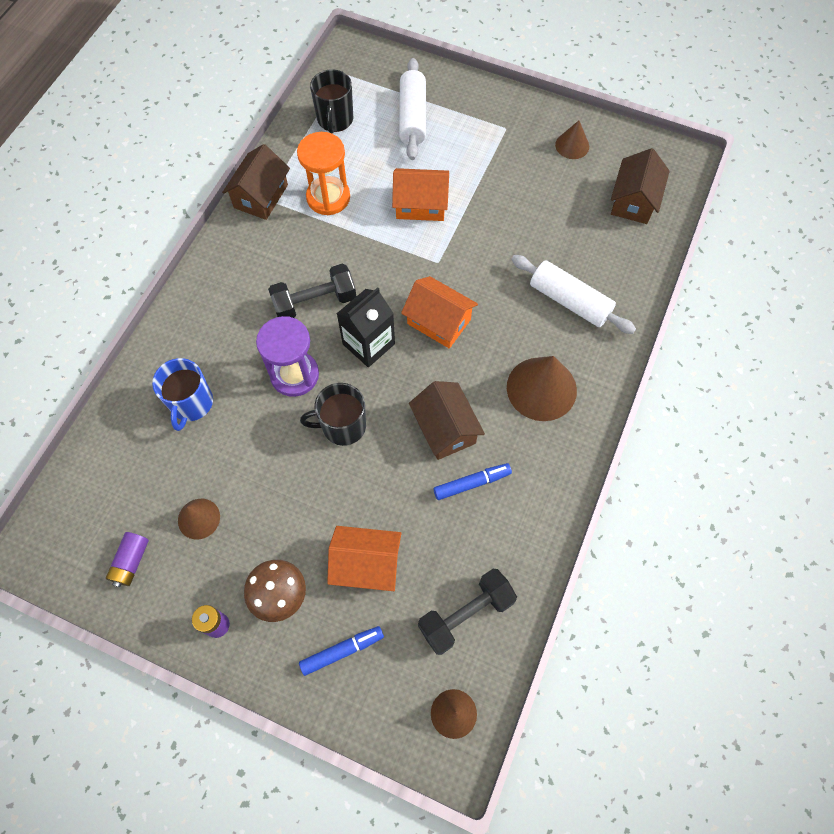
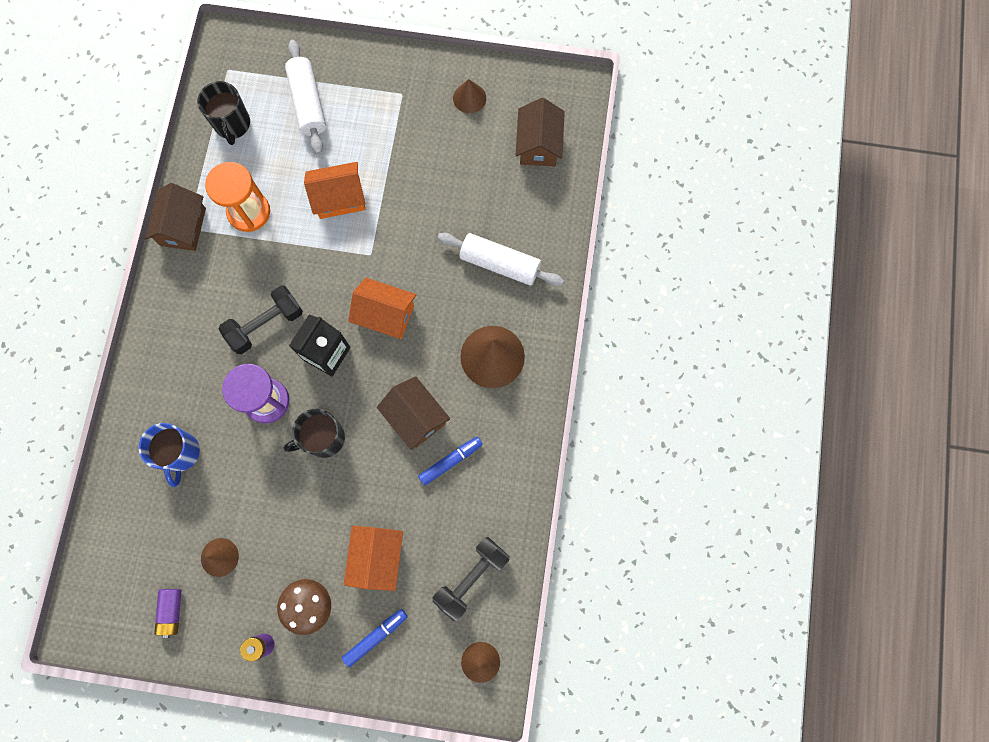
camera: 15 degrees left, 10 degrees up
(366, 564) = (377, 557): orange house -> orange house turned 75 degrees counterclockwise

